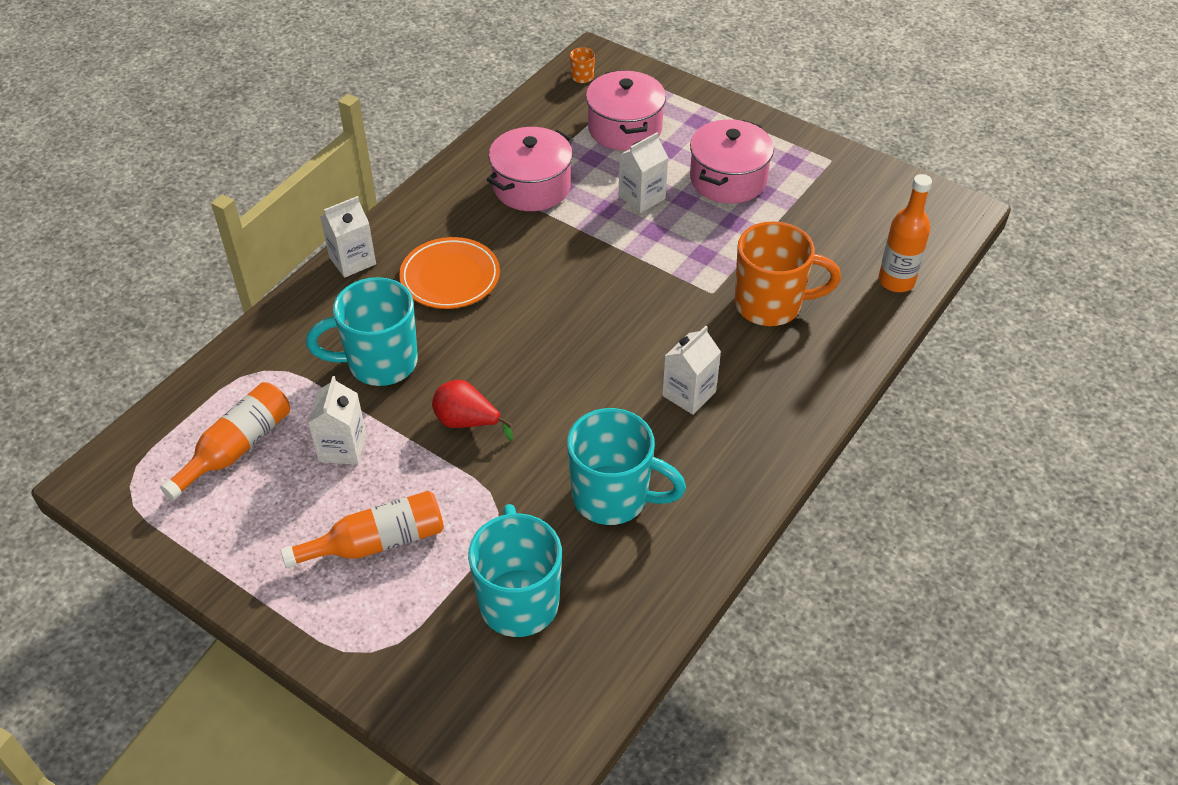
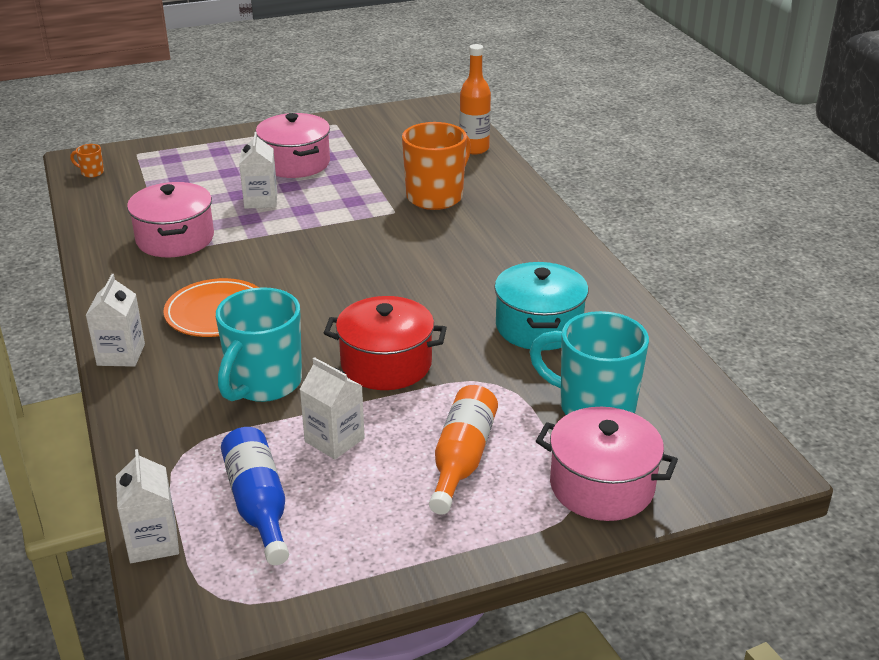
camera: 55 degrees left, 15 degrees down
(236, 448) = (258, 505): orange bottle -> blue bottle
(467, 422) = (386, 364): red pear -> red pot
(613, 497) = (539, 326): turquoise mug -> turquoise pot
(625, 128) = (178, 178): pink pot -> pink pot (602, 486)
(689, 394) = (477, 258): white carton -> white carton (153, 542)

